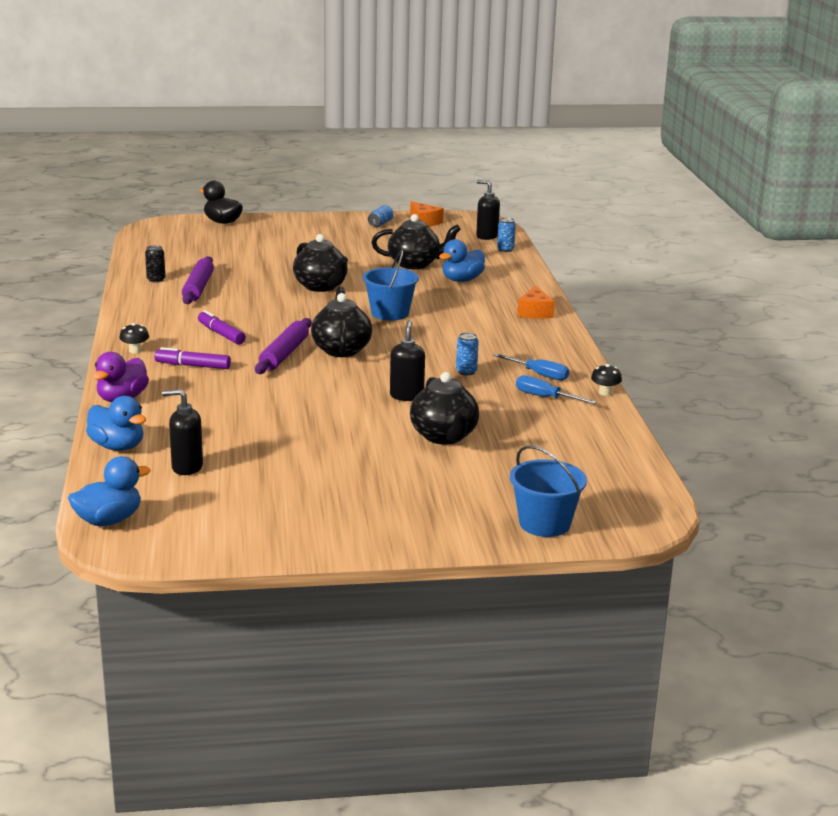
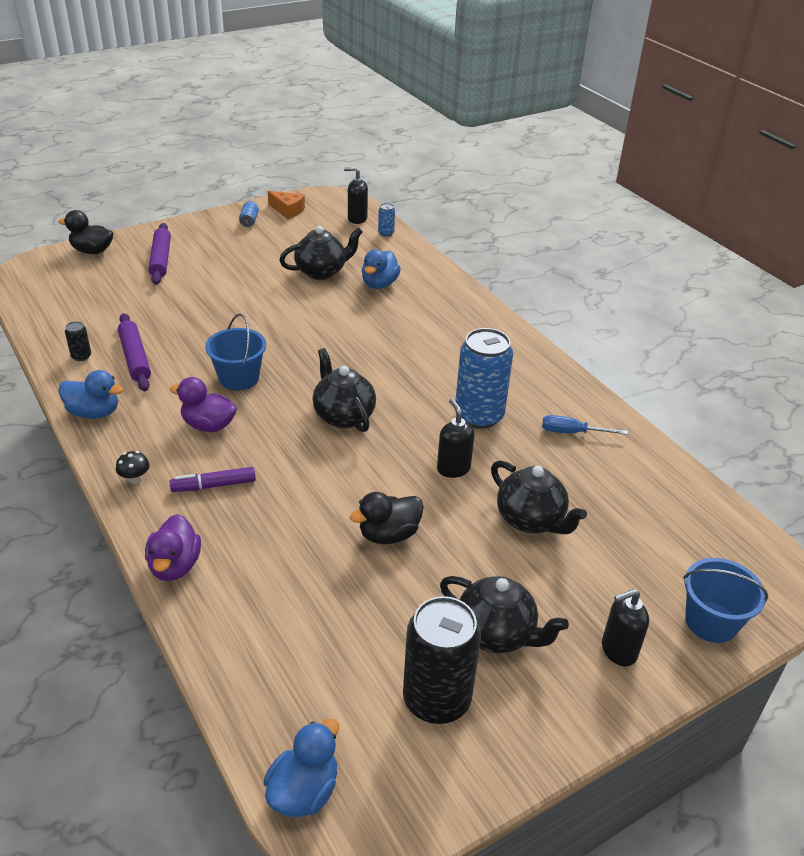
camera: 25 degrees left, 15 degrees up
(117, 446) = (225, 652): blue duck -> blue duck (94, 413)
(186, 467) = (323, 661): black soap dispenser -> black soap dispenser (618, 650)
(221, 334) = (208, 425): purple marker -> purple duck
(255, 505) = (436, 699): none -> black can
(284, 354) = (293, 439): purple rolling pin -> purple rolling pin (161, 259)
(309, 419) = (389, 534): none -> black duck
(321, 287) = (257, 326): black teapot -> black teapot (496, 633)
(390, 313) = (349, 349): blue bucket -> blue bucket (239, 378)
(466, 372) = (479, 416): blue can -> blue can, size x2.37
(535, 312) = (474, 314): orange cheese -> none
(539, 374) = (542, 401): blue screwdriver -> none
(605, 392) = (614, 410): black mushroom -> none

